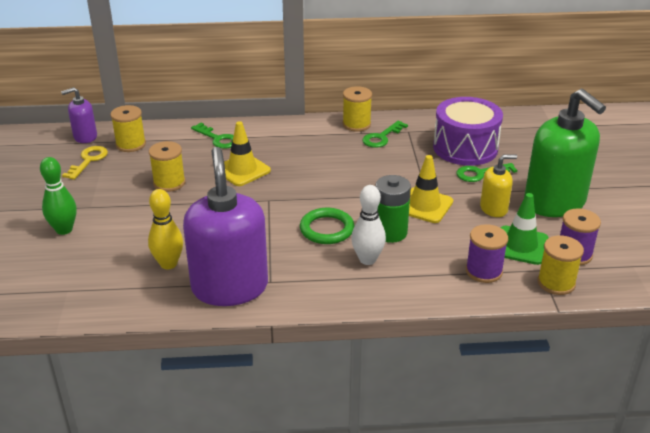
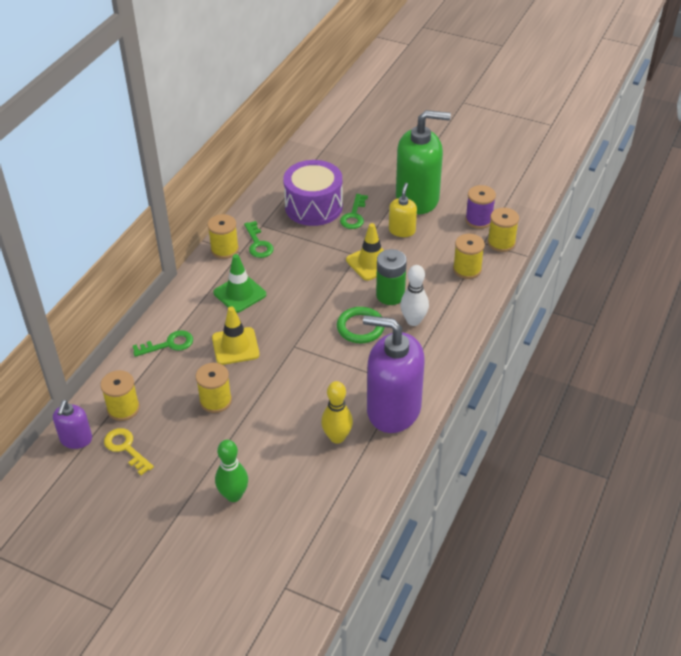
camera: 60 degrees left, 10 degrees up
(484, 271) = (467, 269): purple spool -> yellow spool
(520, 245) = (452, 239): green traffic cone -> green traffic cone (240, 294)

